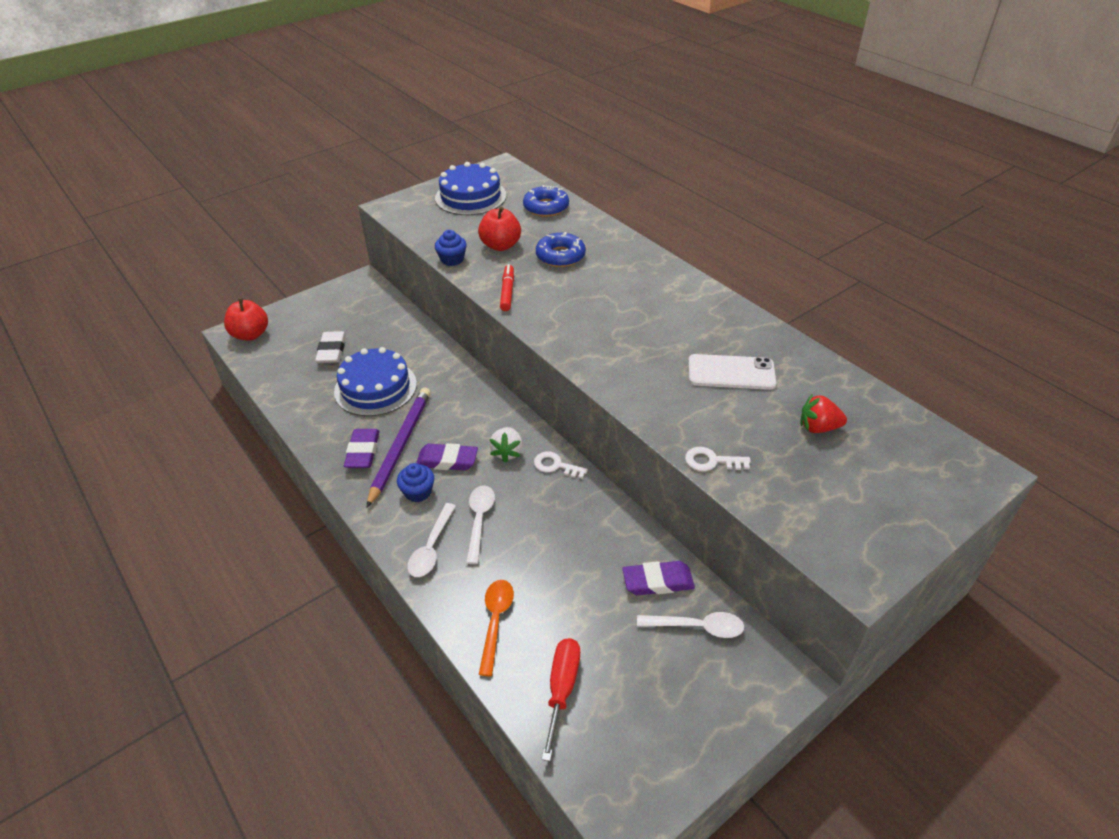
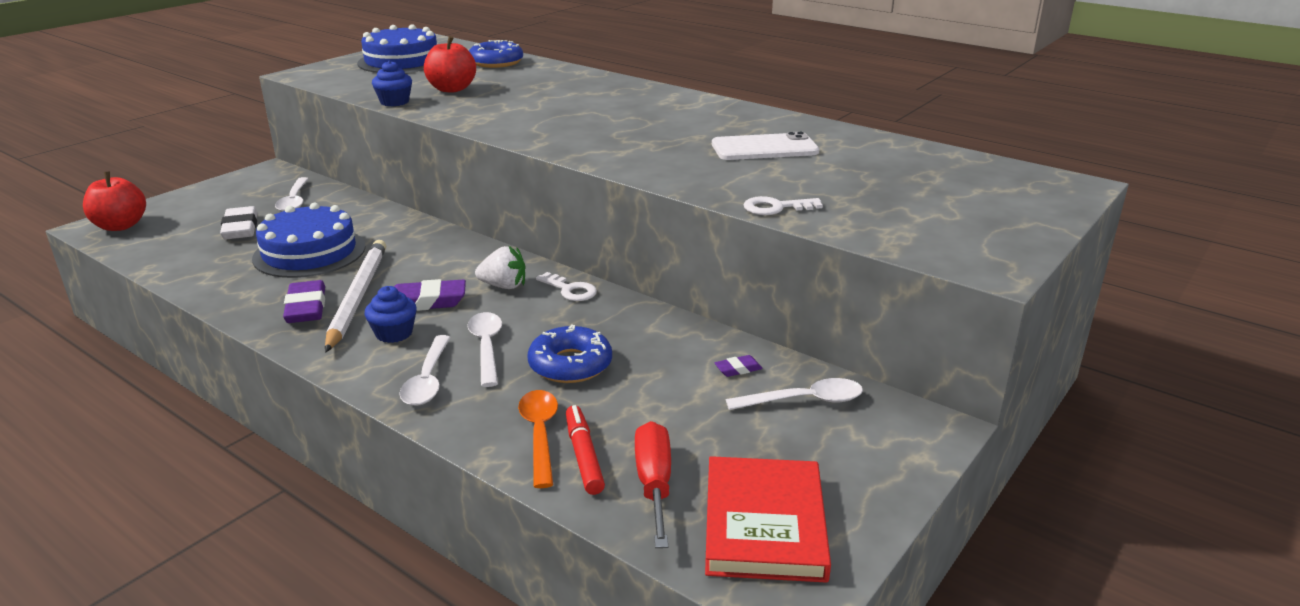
camera: 15 degrees left, 15 degrees down
(375, 323) = (294, 201): none -> white spoon
(400, 445) = (357, 296): purple pencil -> white pencil
(507, 292) = (473, 118): red marker -> red marker (583, 456)
(507, 452) = (504, 286): white strawberry -> white strawberry turned 75 degrees counterclockwise
(555, 466) = (570, 290): white key -> white key turned 150 degrees counterclockwise
(560, 256) = (527, 91): blue donut -> blue donut (570, 364)
(627, 746) = (764, 524): none -> red book
(658, 581) = (738, 369): purple eraser -> purple eraser, size x0.51
(818, 427) = (882, 174): red strawberry -> none

